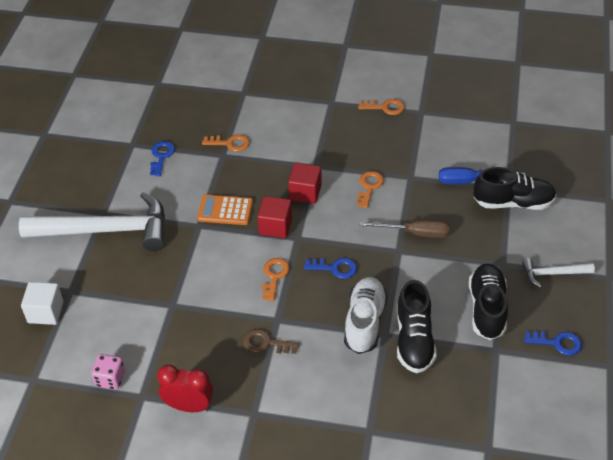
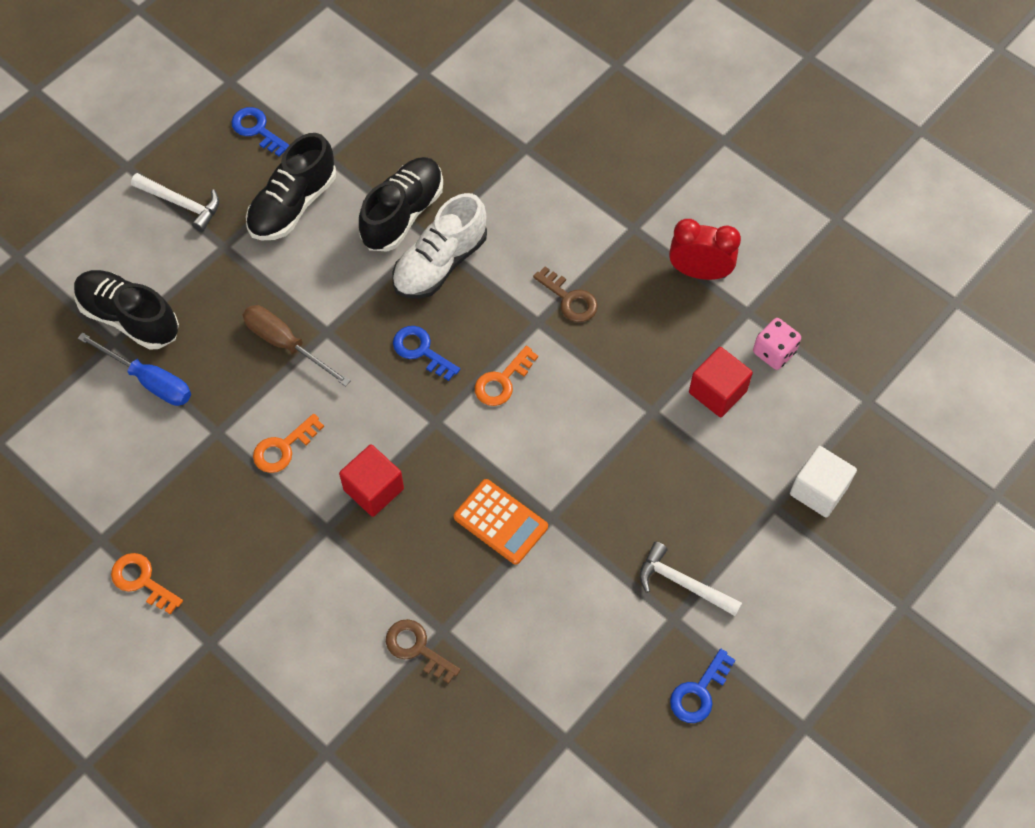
camera: 150 degrees left, 15 degrees up
(106, 230) = (682, 583): white hammer -> white hammer, size x0.46
(161, 156) = (533, 684): blue key -> blue key (699, 692)
(189, 406) = (699, 272): red clock -> red clock turned 150 degrees clockwise
(230, 143) = (417, 648): orange key -> brown key
(275, 226) = (451, 456): red cube -> red cube (717, 392)

